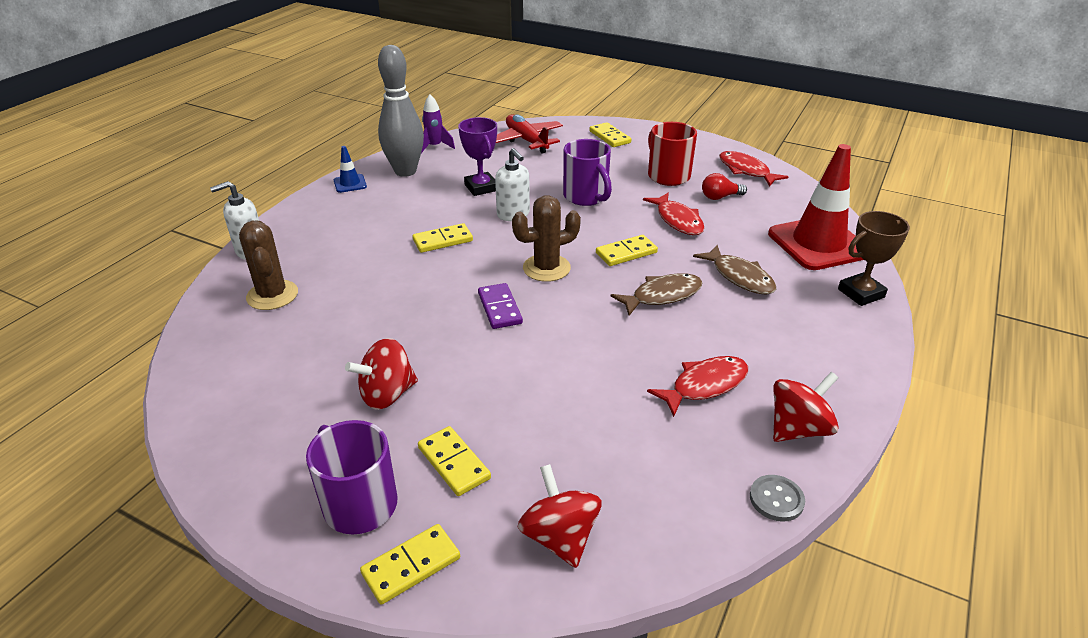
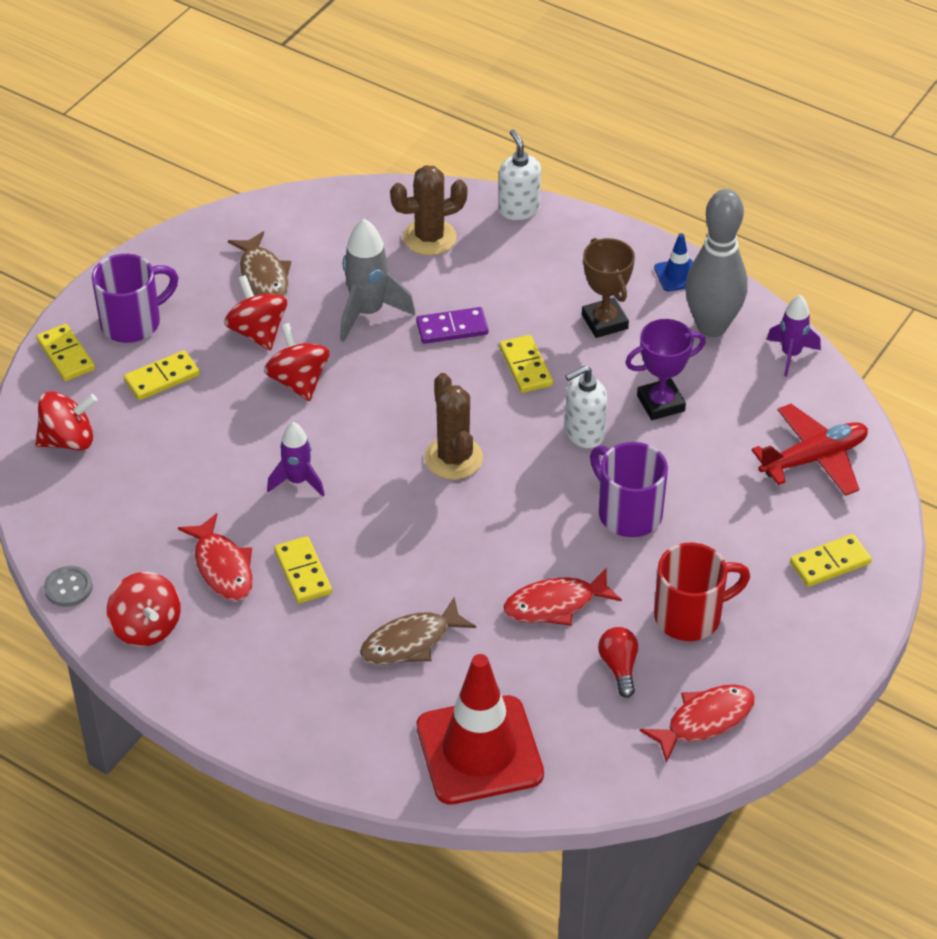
camera: 95 degrees right, 10 degrees up
(368, 324) = (368, 312): none -> grey rocket
(459, 359) = (298, 381): none -> red spinning top
(499, 308) = (379, 414): purple domino -> purple domino (452, 328)
(586, 197) = (628, 513): purple mug -> purple mug turned 75 degrees clockwise
(588, 348) = (298, 481): none -> purple rocket
(626, 253) = (478, 537): yellow domino -> yellow domino (303, 572)
(662, 296) = (382, 558): brown fish -> brown fish (263, 276)
(861, 293) = (358, 759): brown trophy -> brown trophy (604, 322)

